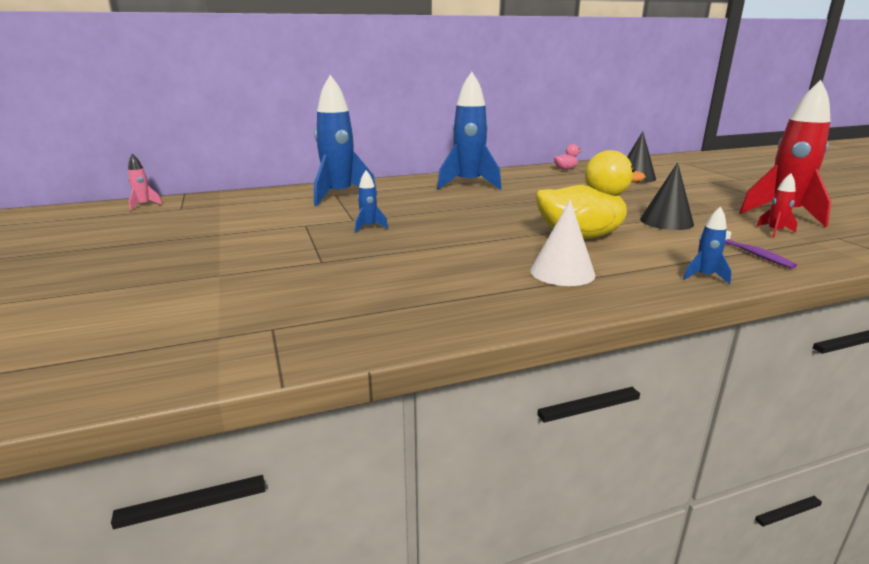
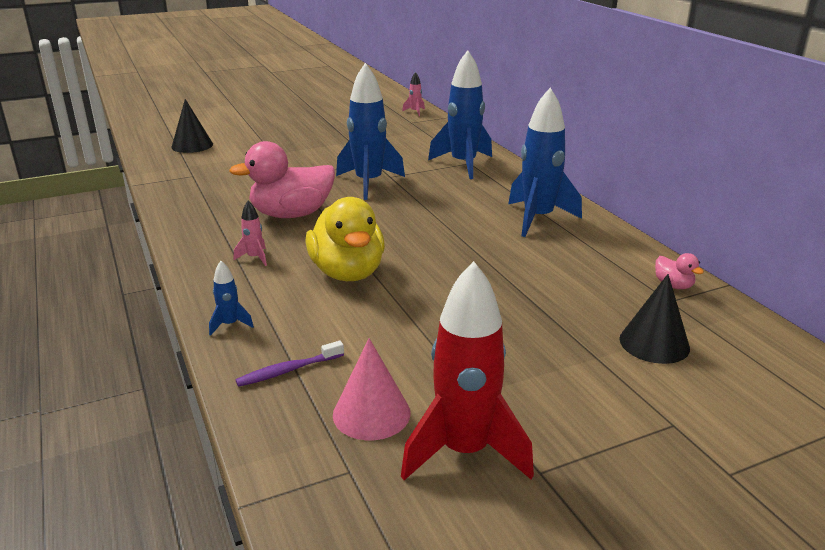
camera: 85 degrees right, 5 degrees up
(368, 227) = (368, 183): blue rocket -> blue rocket, size x2.33
(447, 259) = (291, 214): none -> pink duck
(562, 272) = (254, 258): white cone -> pink rocket
(666, 221) = (407, 333): black cone -> black cone (192, 145)
(774, 232) = (371, 413): red rocket -> pink cone

